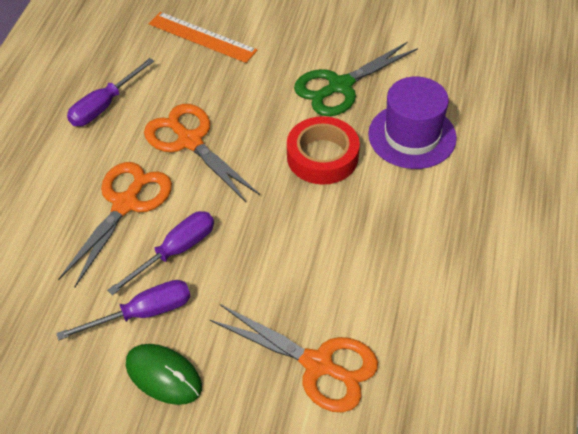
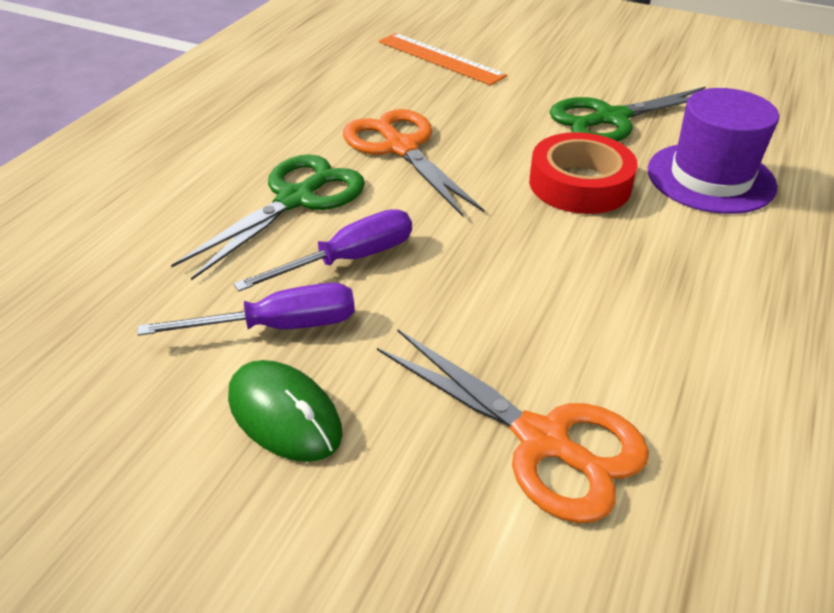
camera: 10 degrees right, 10 degrees down
(104, 105) = (302, 103): purple screwdriver -> none
(125, 204) = (296, 199): orange scissors -> green scissors

